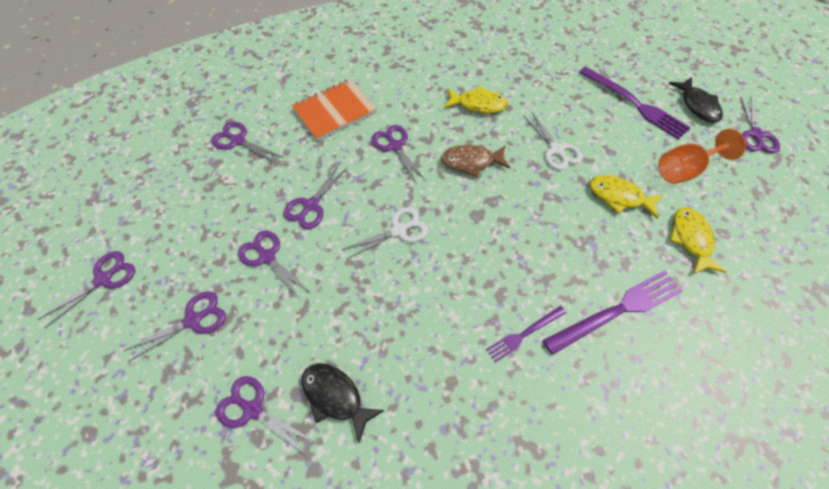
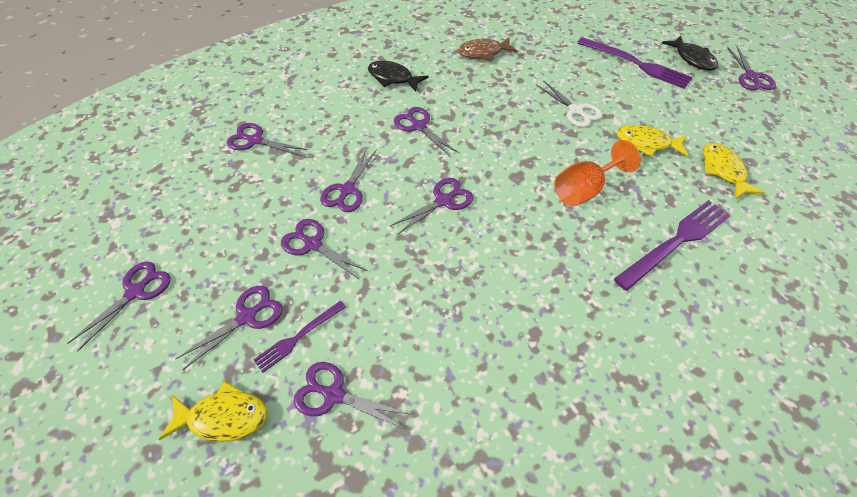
camera: 10 degrees left, 5 degrees down
(334, 111) = (349, 102): orange notebook -> none
(335, 396) = (420, 367): black fish -> black fish (393, 78)
(399, 230) = (443, 201): white scissors -> purple scissors
(471, 162) = (497, 131): brown fish -> brown fish (483, 53)
(478, 104) = (490, 80): yellow fish -> yellow fish (223, 417)
(524, 334) = (594, 277): purple fork -> purple fork (298, 337)
(684, 170) = (698, 113): orange goblet -> orange goblet (584, 189)

